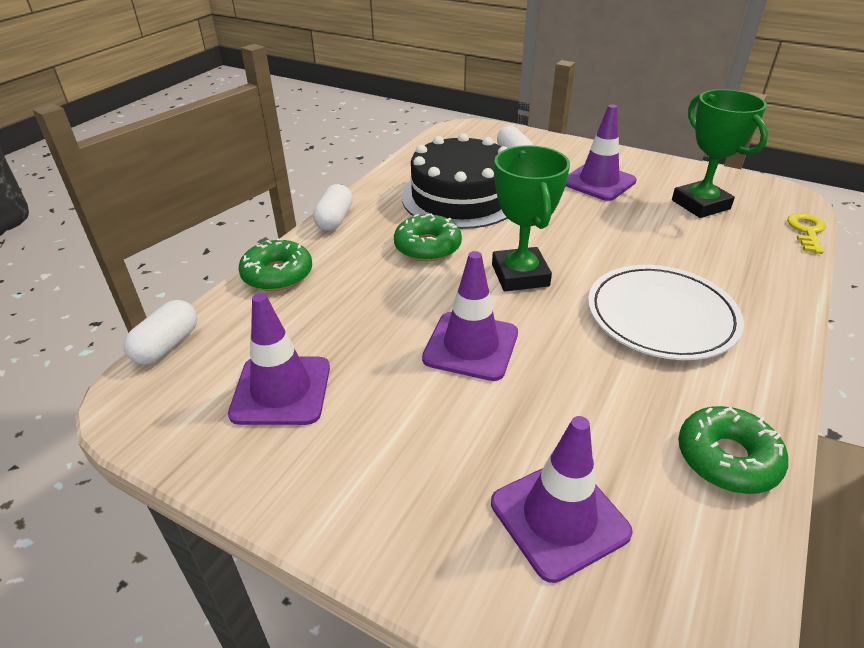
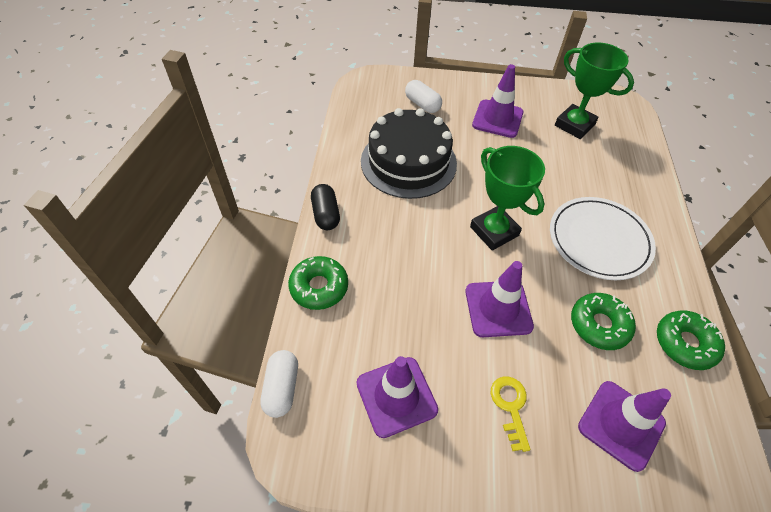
camera: 25 degrees left, 15 degrees up
(334, 219) = (326, 214): white capsule -> black capsule
(427, 247) = (414, 222): green donut -> green donut (599, 325)
(807, 231) = (647, 134): yellow key -> yellow key (510, 406)

